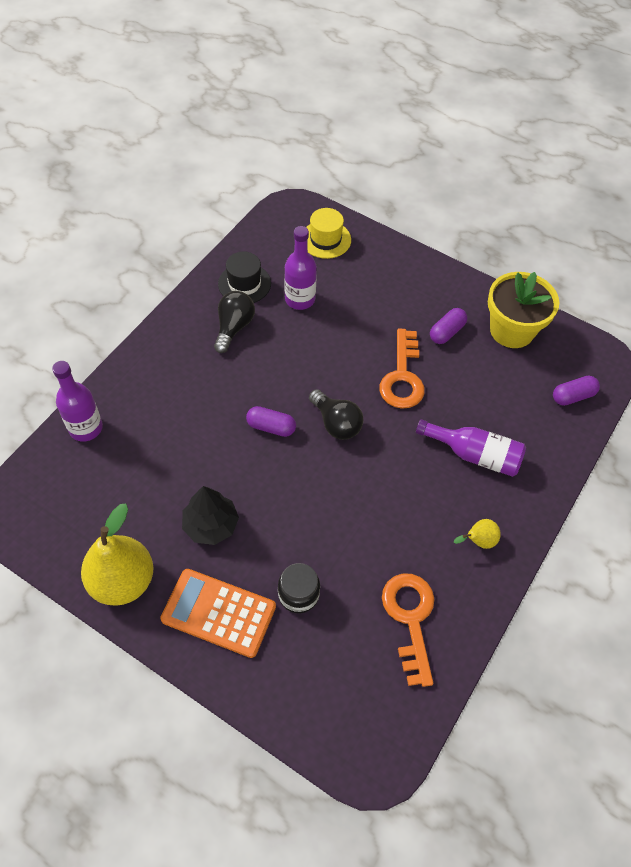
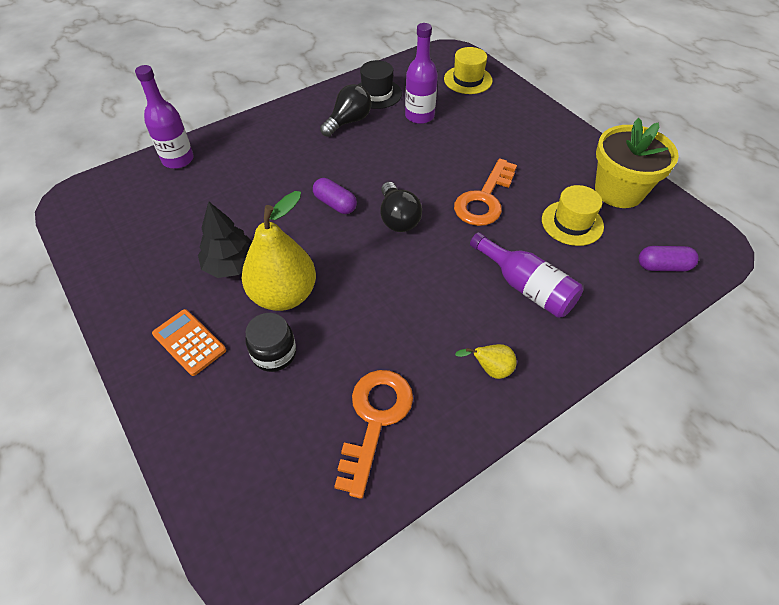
camera: 25 degrees right, 5 degrees down
(122, 581) = (125, 285): yellow pear -> yellow pear (284, 295)
(218, 613) = (189, 342): orange calculator -> orange calculator, size x0.65
(446, 332) = (548, 175): purple capsule -> none
(486, 377) = (572, 223): none -> yellow hat

